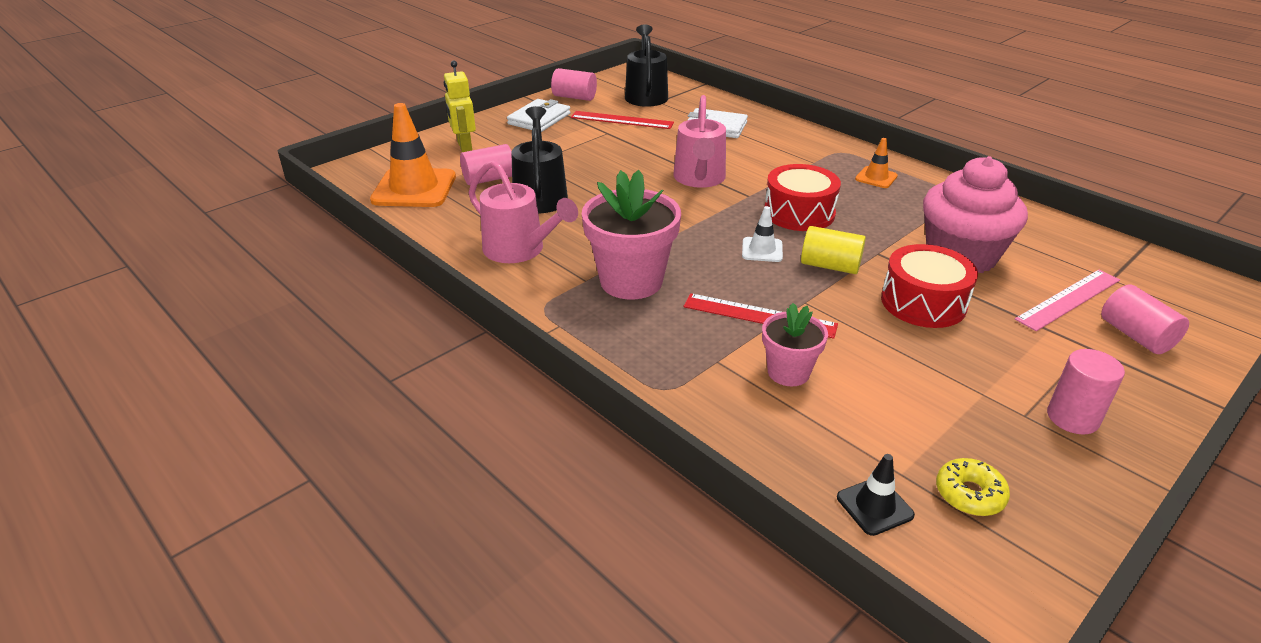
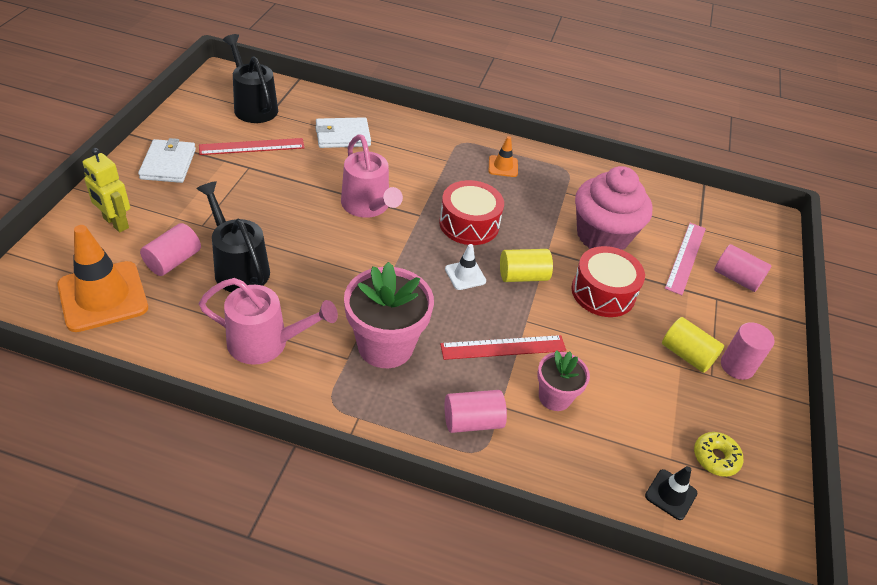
camera: 35 degrees left, 10 degrees up
(574, 97) = (184, 124): pink cylinder -> pink cylinder (472, 421)
(1000, 386) = (686, 355): none -> yellow cylinder

